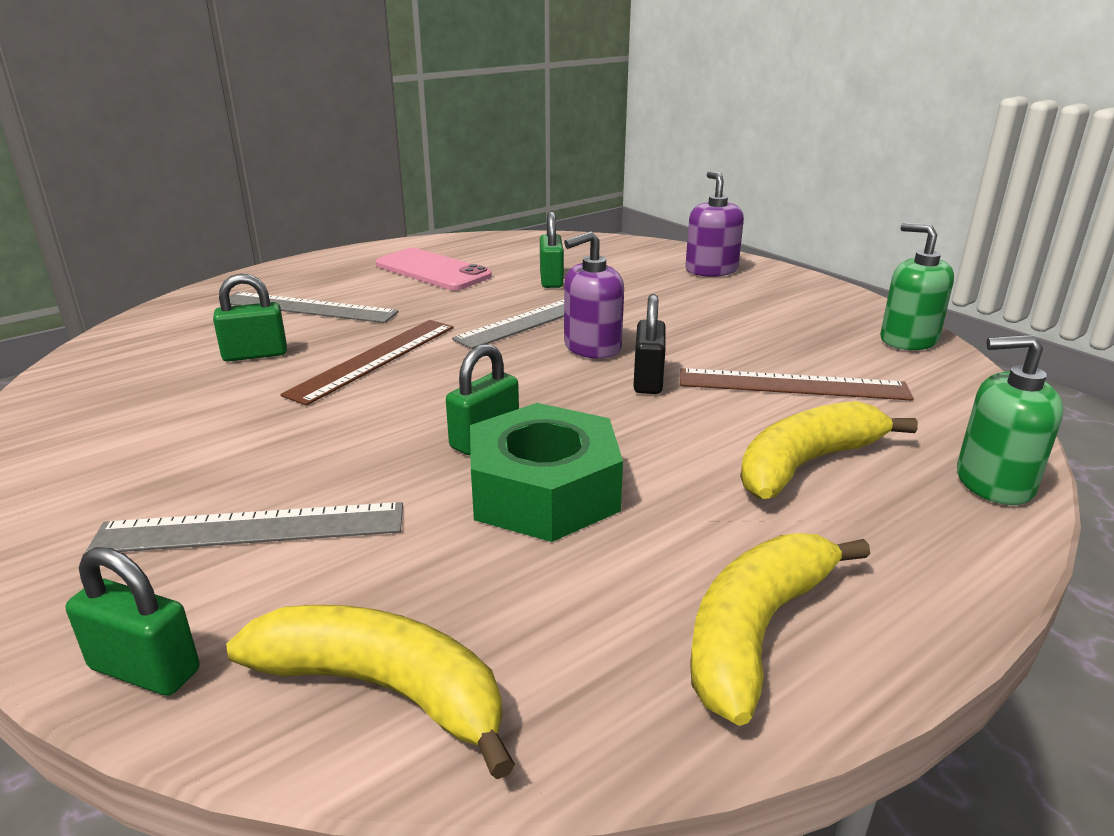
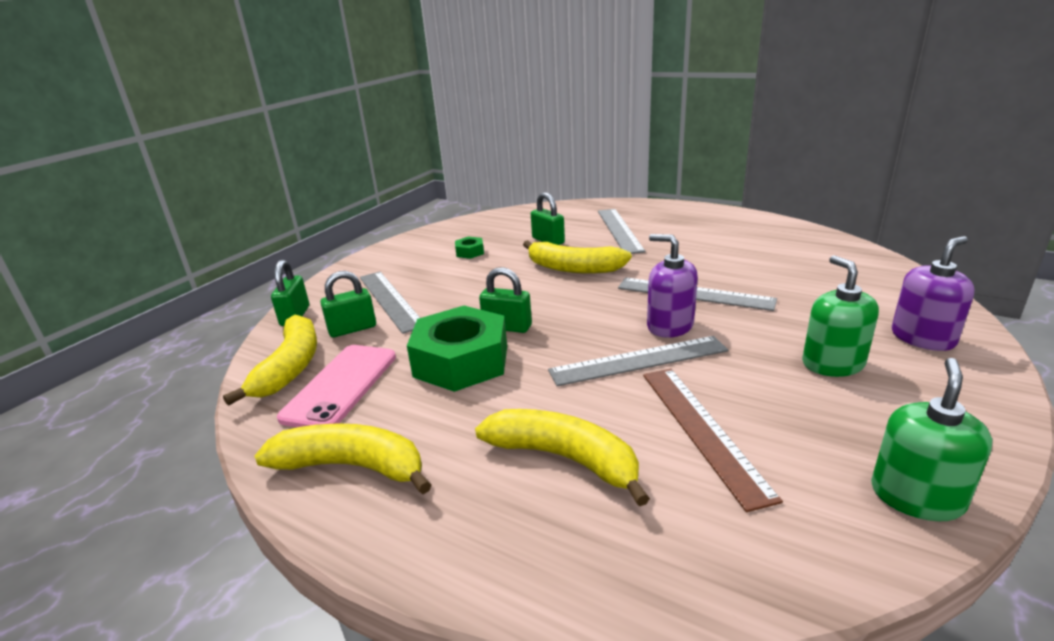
camera: 70 degrees right, 0 degrees up
(181, 419) = (470, 252): none -> green nut
(374, 359) = (573, 268): brown ruler -> yellow banana
(432, 270) = (725, 239): pink phone -> pink phone (341, 386)
(551, 280) = (773, 279): green padlock -> green padlock (352, 329)
(648, 380) = (638, 360): black padlock -> grey ruler
(993, 482) = (610, 582): green soap dispenser -> green soap dispenser (832, 364)

